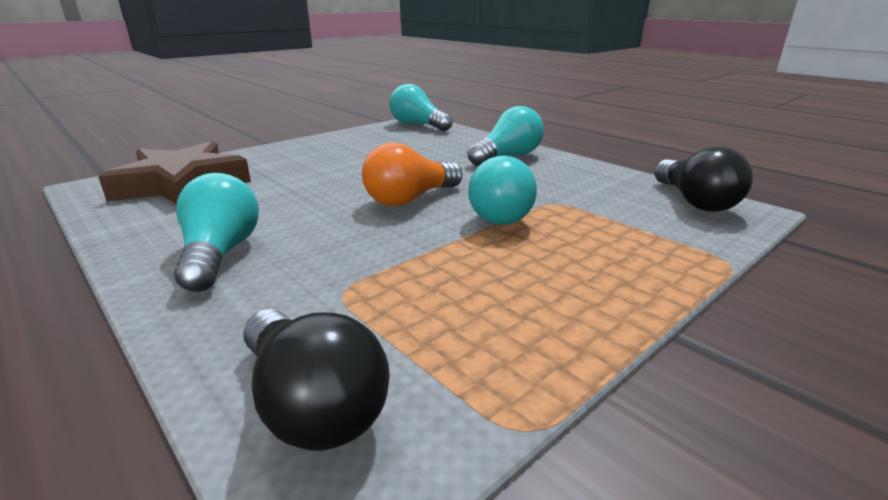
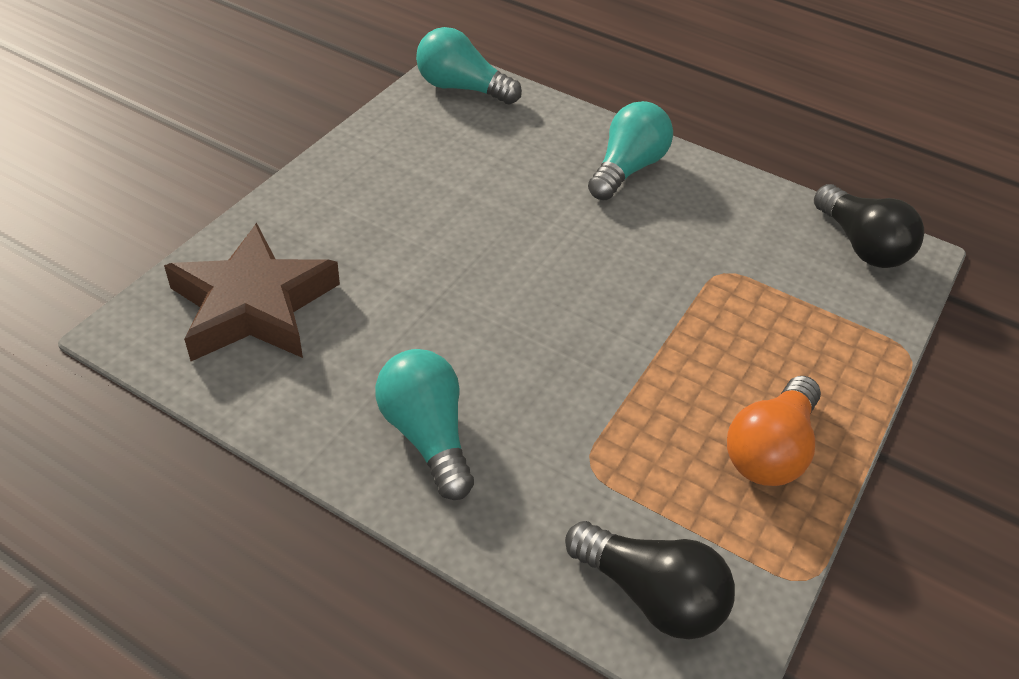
camera: 20 degrees left, 20 degrees up
(410, 199) = (562, 291): orange light bulb -> orange light bulb (770, 450)
(501, 213) = (675, 303): turquoise light bulb -> none

